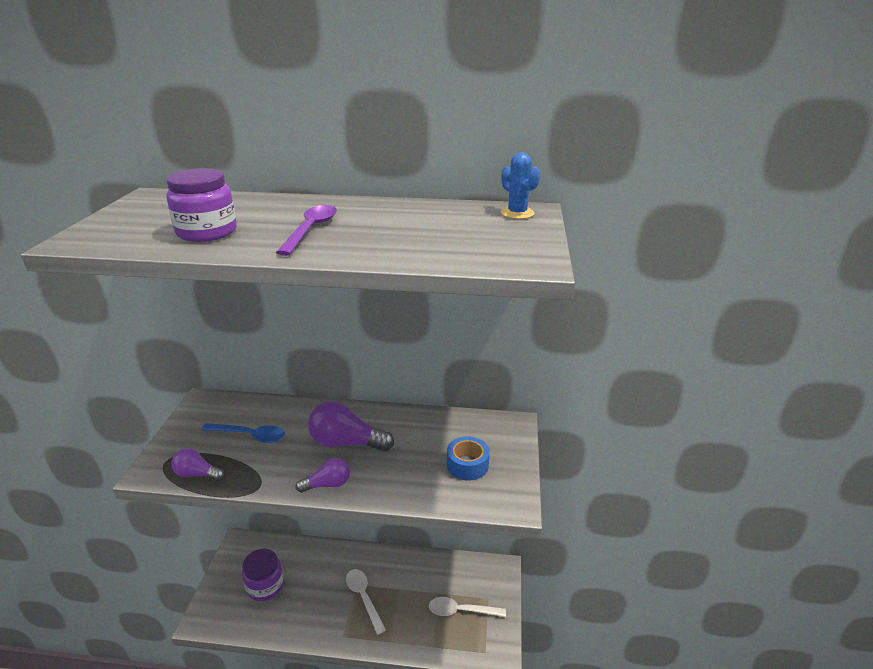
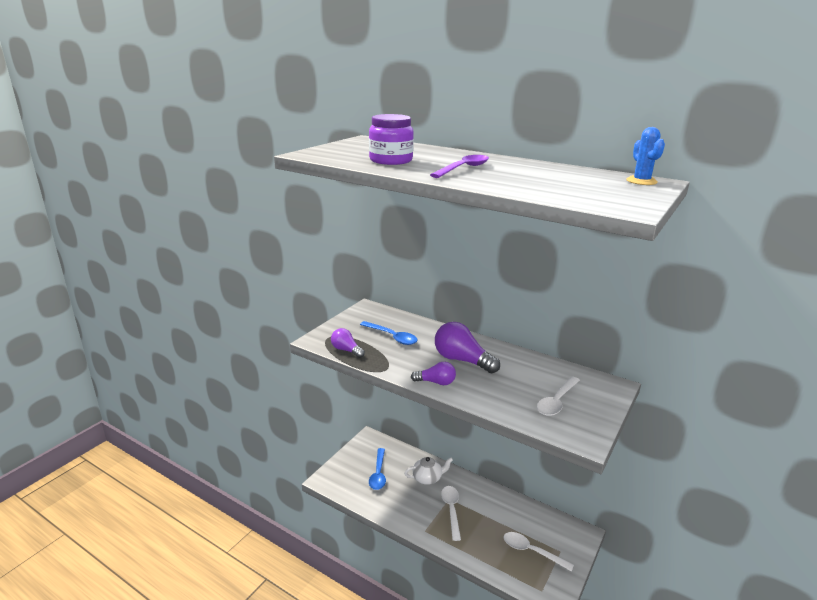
camera: 25 degrees right, 5 degrees down
(265, 585) = (378, 474): purple jar -> blue spoon
(324, 568) = (427, 478): none -> white teapot
(467, 465) = (556, 401): blue tape -> white spoon

